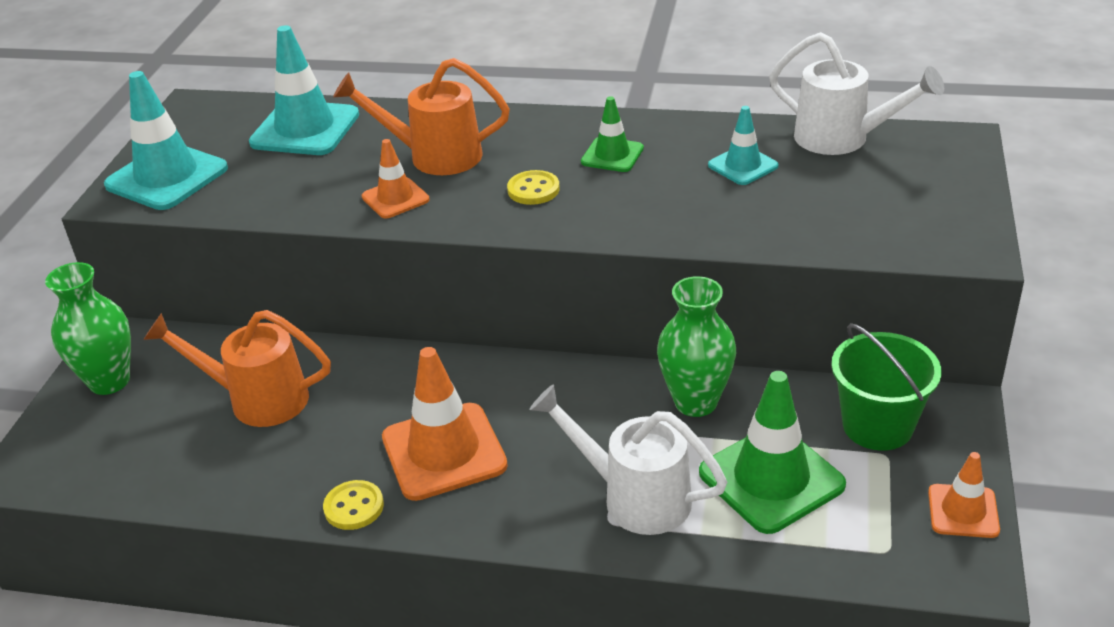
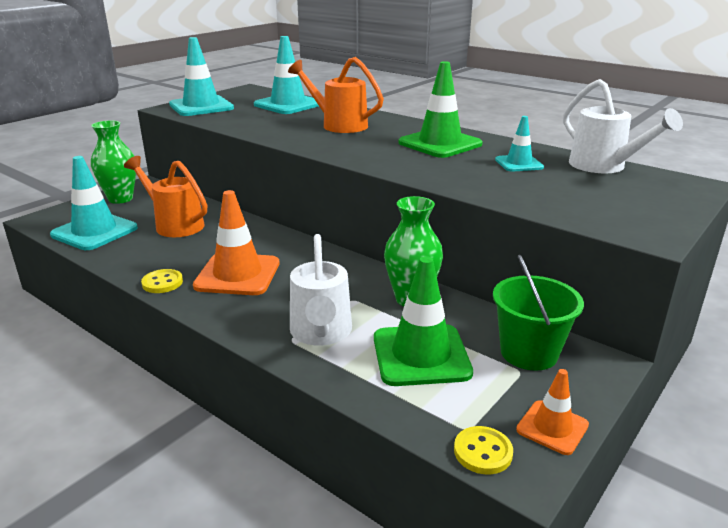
camera: 25 degrees right, 10 degrees down
(144, 460) = (94, 232): none -> turquoise traffic cone
(395, 198) = (296, 134): orange traffic cone -> none
(533, 190) = (375, 146): yellow button -> yellow button (483, 452)
(612, 155) = (440, 144): green traffic cone -> green traffic cone, size x1.80
(635, 497) = (321, 333): white watering can -> white watering can turned 150 degrees counterclockwise

